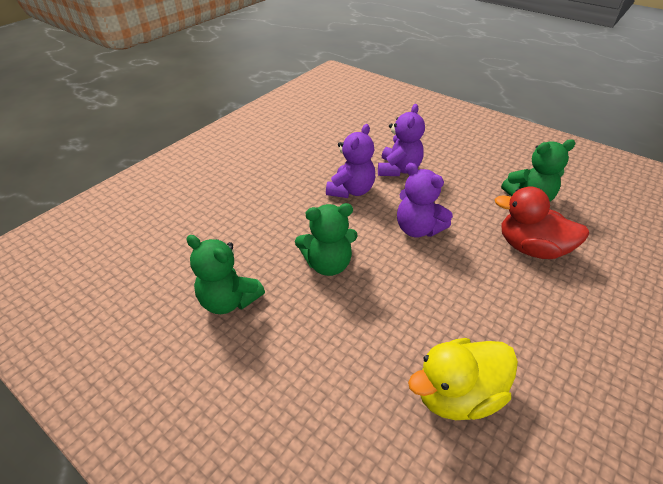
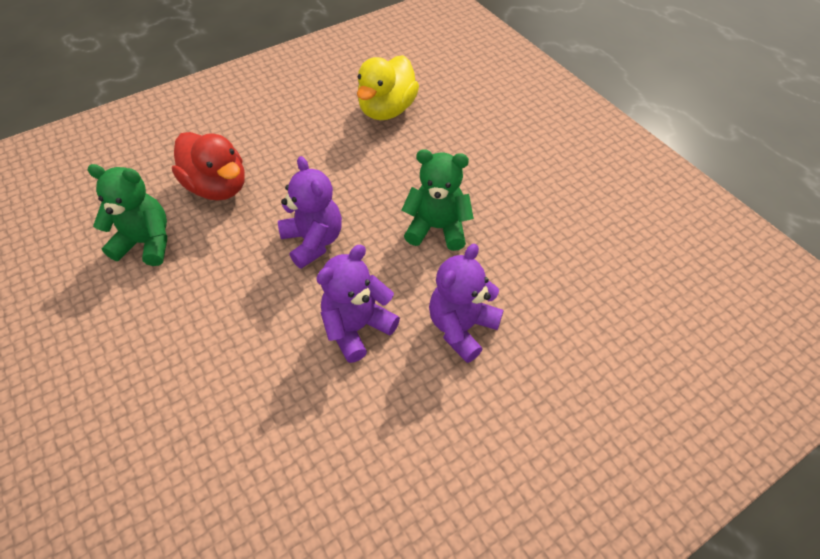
camera: 160 degrees left, 10 degrees up
(229, 300) = (549, 218): green teddy bear -> none
(398, 169) = (262, 349): purple teddy bear -> purple teddy bear (461, 327)
(457, 394) = (387, 110): yellow duck -> yellow duck turned 120 degrees clockwise

